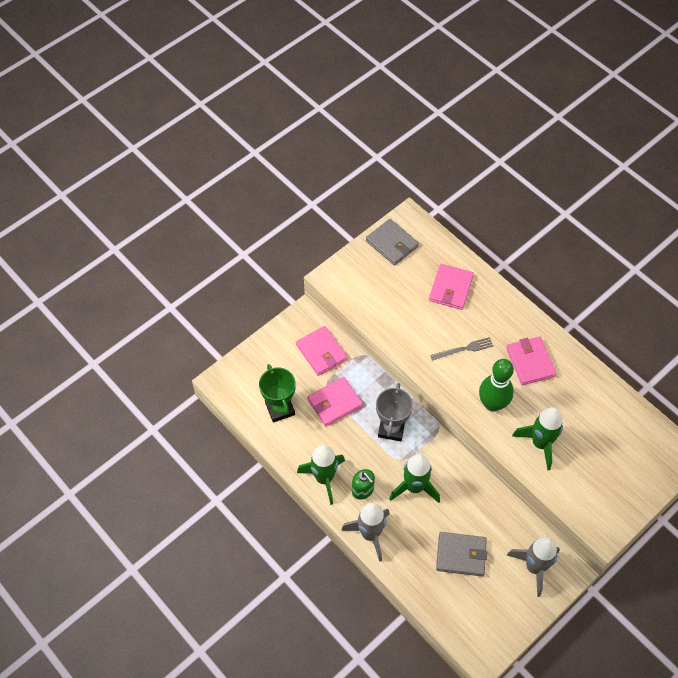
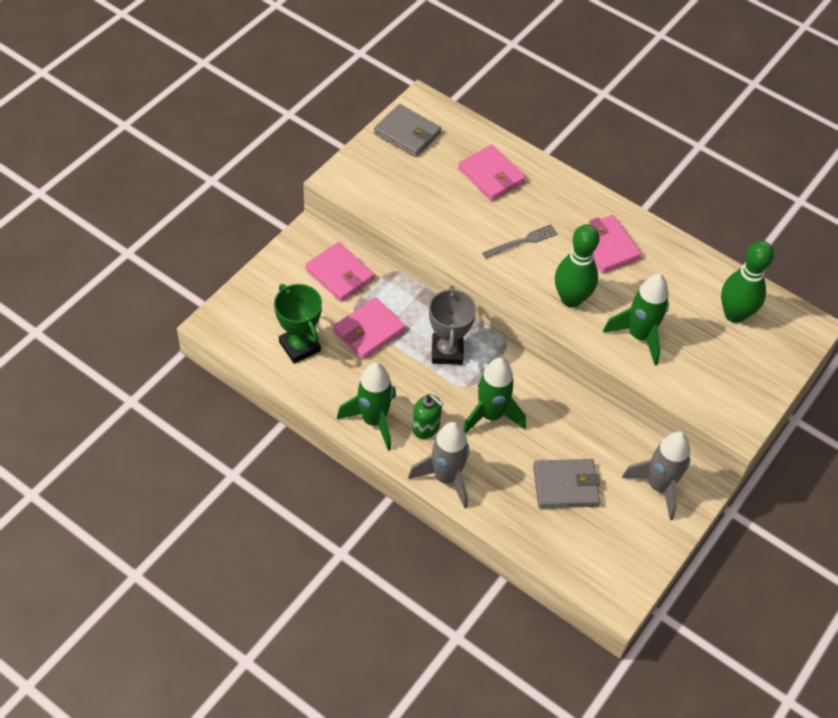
camera: 15 degrees left, 5 degrees down
(451, 288) = (491, 175): pink wallet -> pink wallet turned 45 degrees counterclockwise
(622, 435) = (734, 314): none -> green bowling pin

